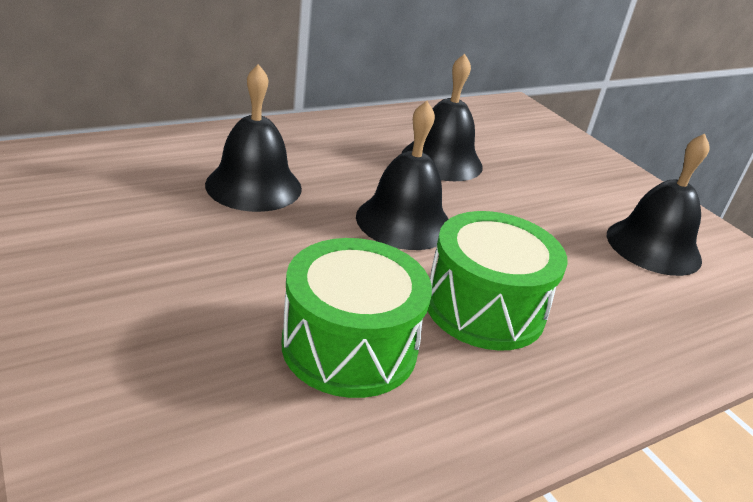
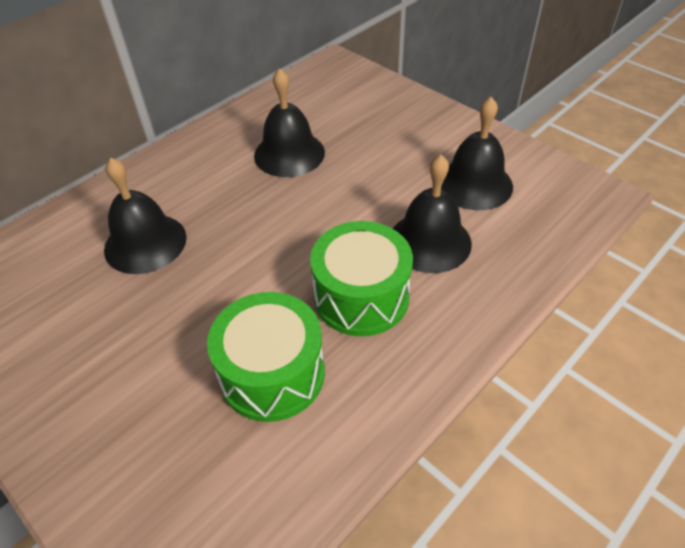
camera: 10 degrees left, 15 degrees up
(404, 221) = (277, 233): black bell -> black bell (429, 241)

